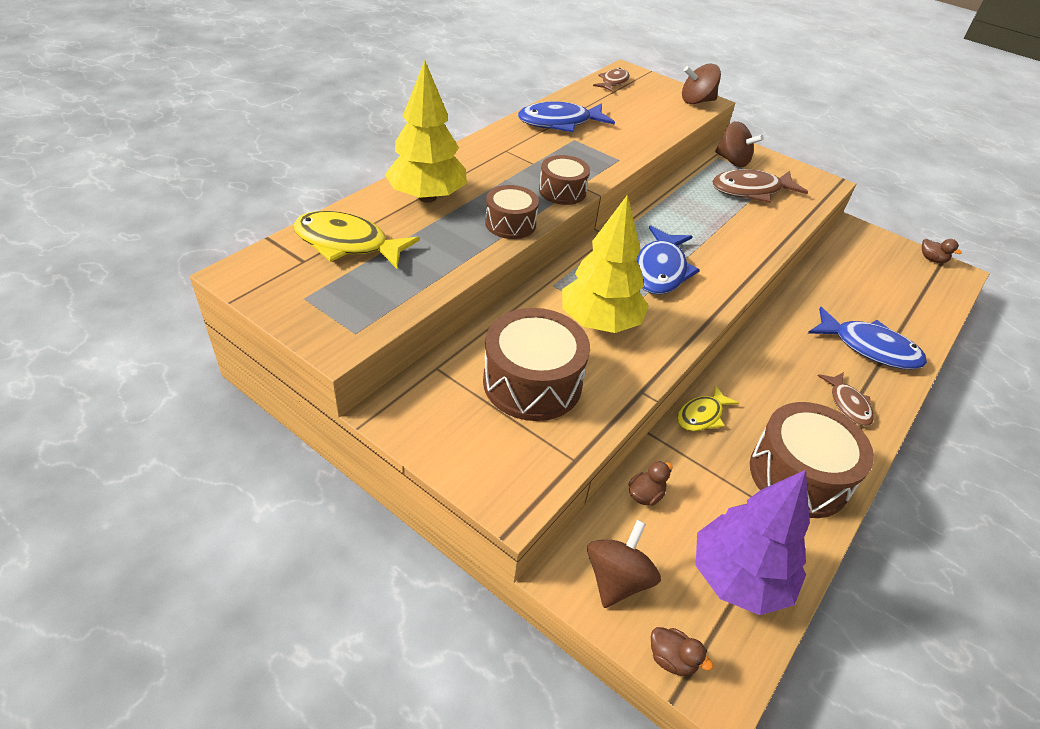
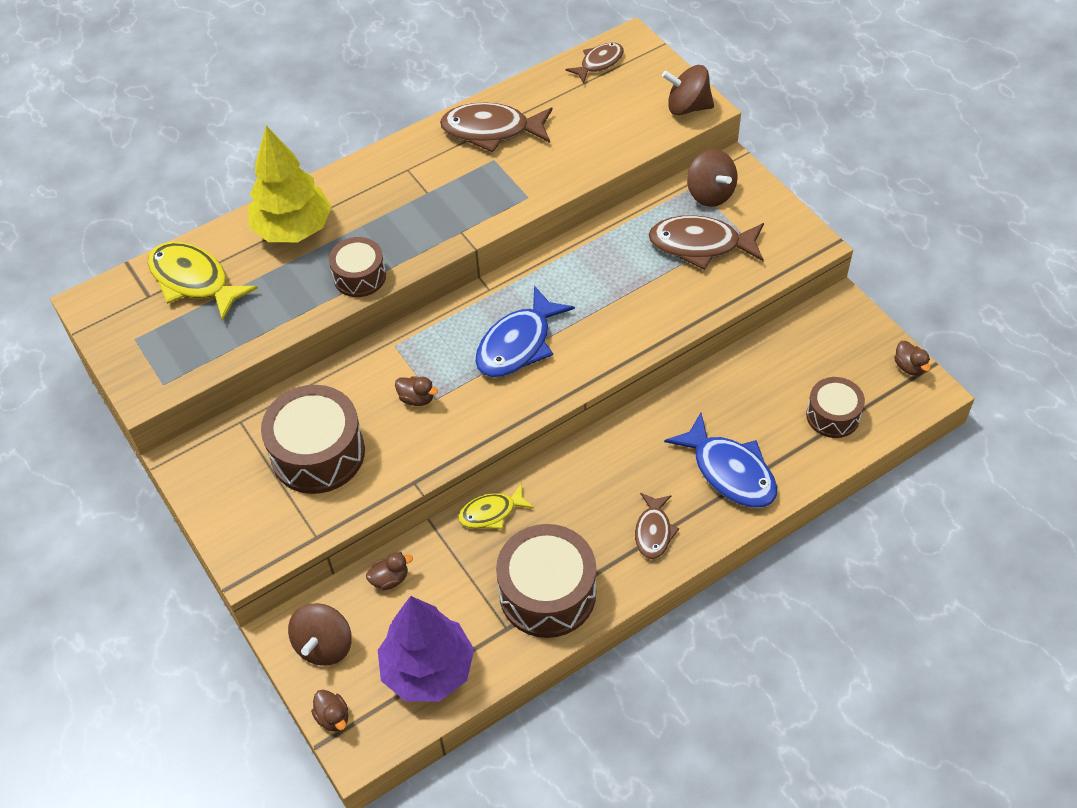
camera: 25 degrees right, 10 degrees up
(559, 123) = (491, 130): blue fish -> brown fish
(562, 191) = (437, 238): brown drum -> brown drum (833, 415)
(599, 322) = (417, 398): yellow tree -> brown duck
(617, 579) = (324, 645): brown spinning top -> brown spinning top turned 150 degrees clockwise

